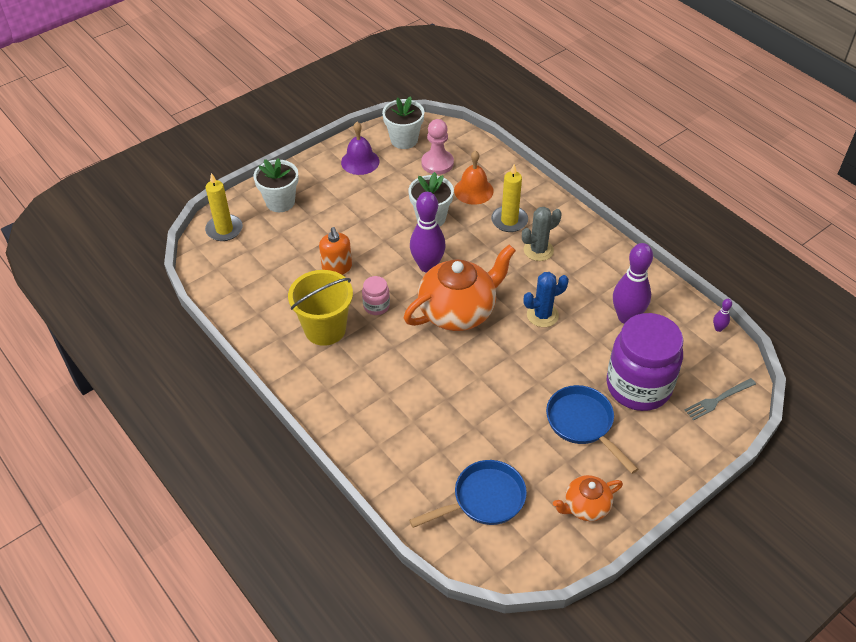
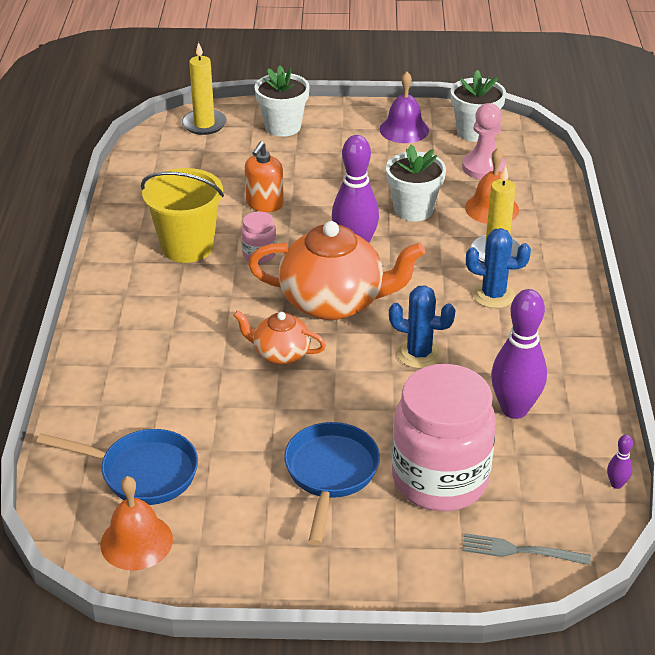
camera: 40 degrees right, 10 degrees down
(532, 543) = (136, 541): none -> orange bell
(538, 250) = (493, 295): grey cactus -> blue cactus
(585, 506) = (232, 547): orange teapot -> orange teapot (280, 353)
(638, 386) = (440, 479): purple jar -> pink jar

